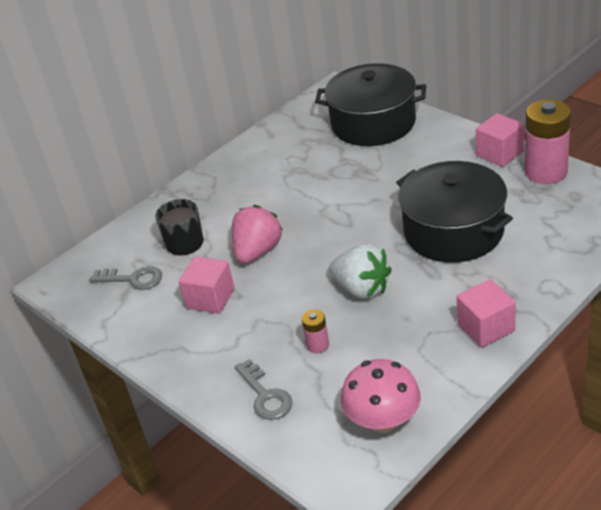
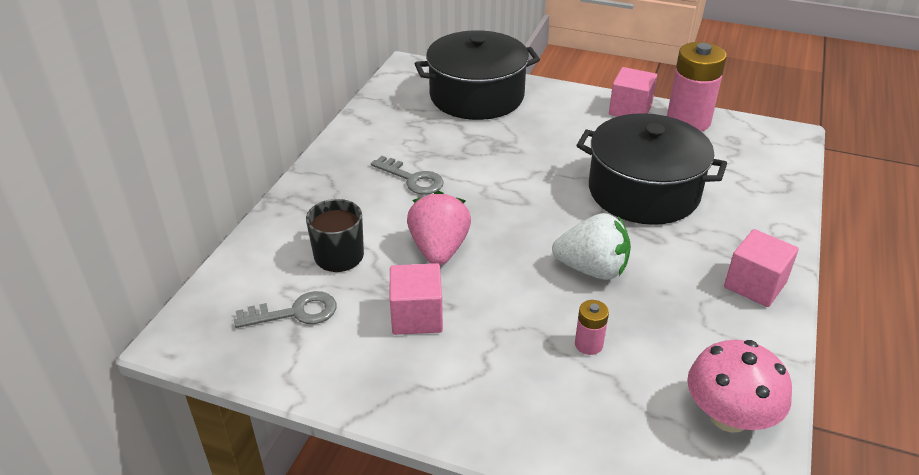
camera: 30 degrees left, 0 degrees up
(265, 395) = (569, 422): grey key -> grey key (412, 179)

